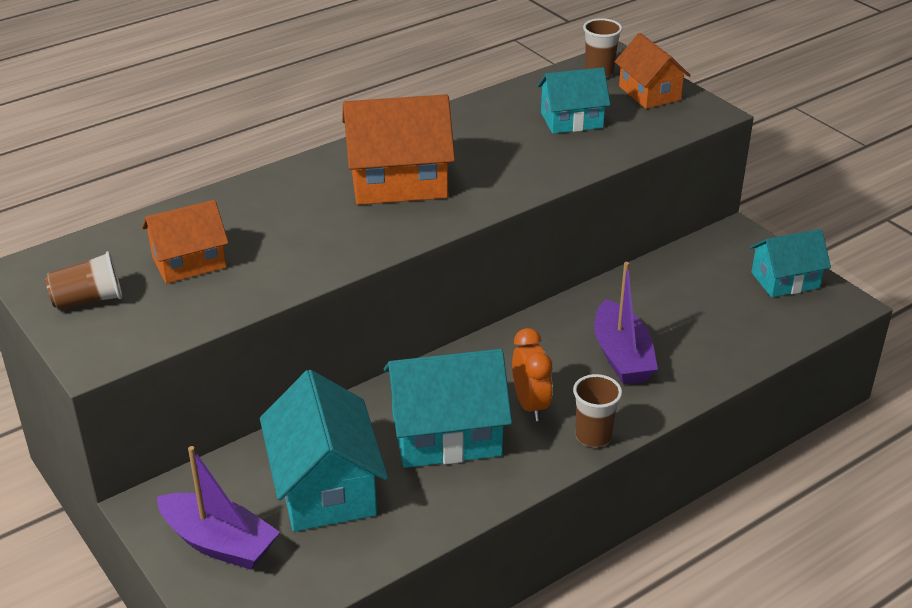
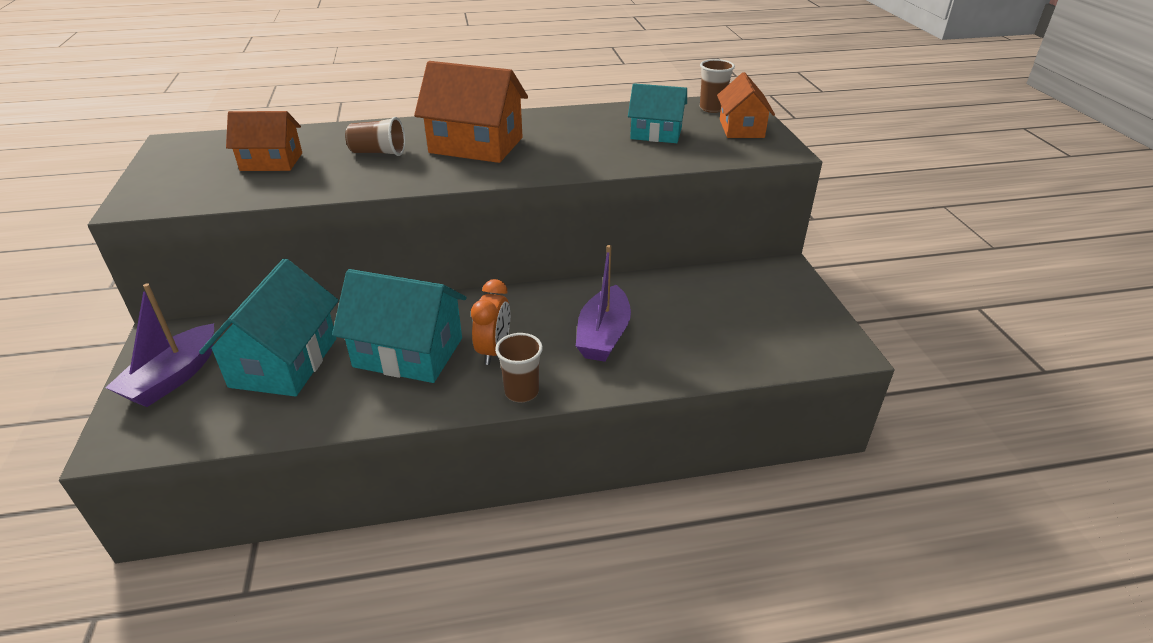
camera: 25 degrees right, 0 degrees up
(88, 300) = (180, 168): brown cup -> brown cup (378, 152)
(219, 543) = (173, 377): purple boat -> purple boat turned 60 degrees clockwise
(785, 280) = (802, 316): turquoise house -> none

